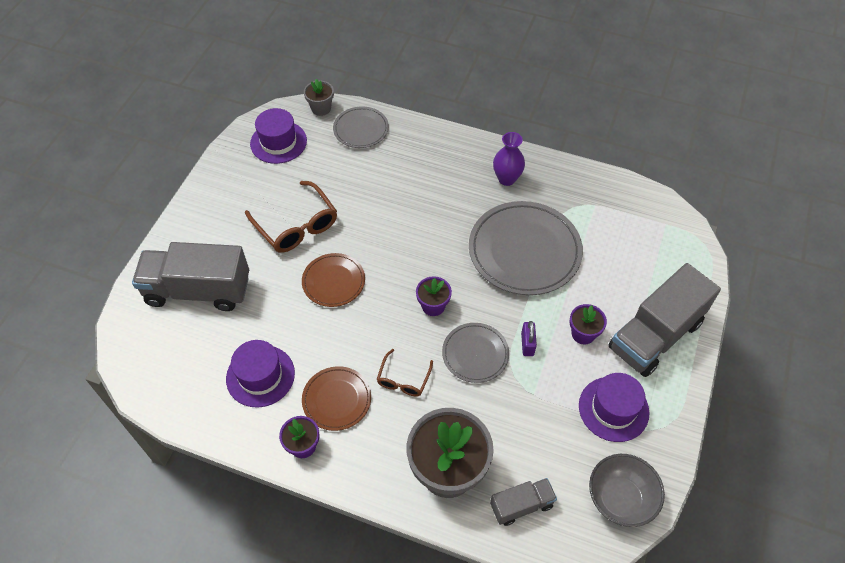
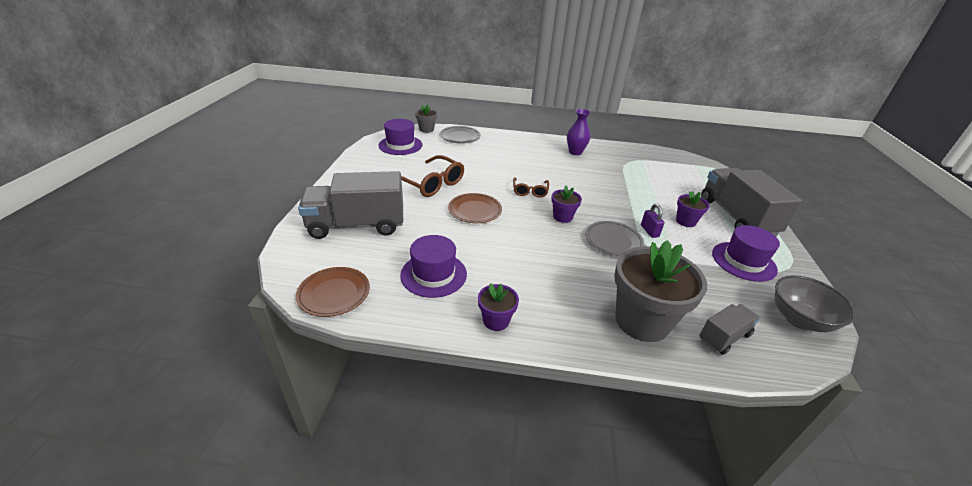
camera: 15 degrees left, 20 degrees down
(337, 399) = (512, 282): brown plate -> brown plate (334, 293)
(403, 379) = (564, 262): brown glasses -> brown glasses (530, 191)
(524, 251) = (611, 183): grey plate -> none
(655, 335) = (736, 217): grey truck -> grey truck turned 135 degrees clockwise

